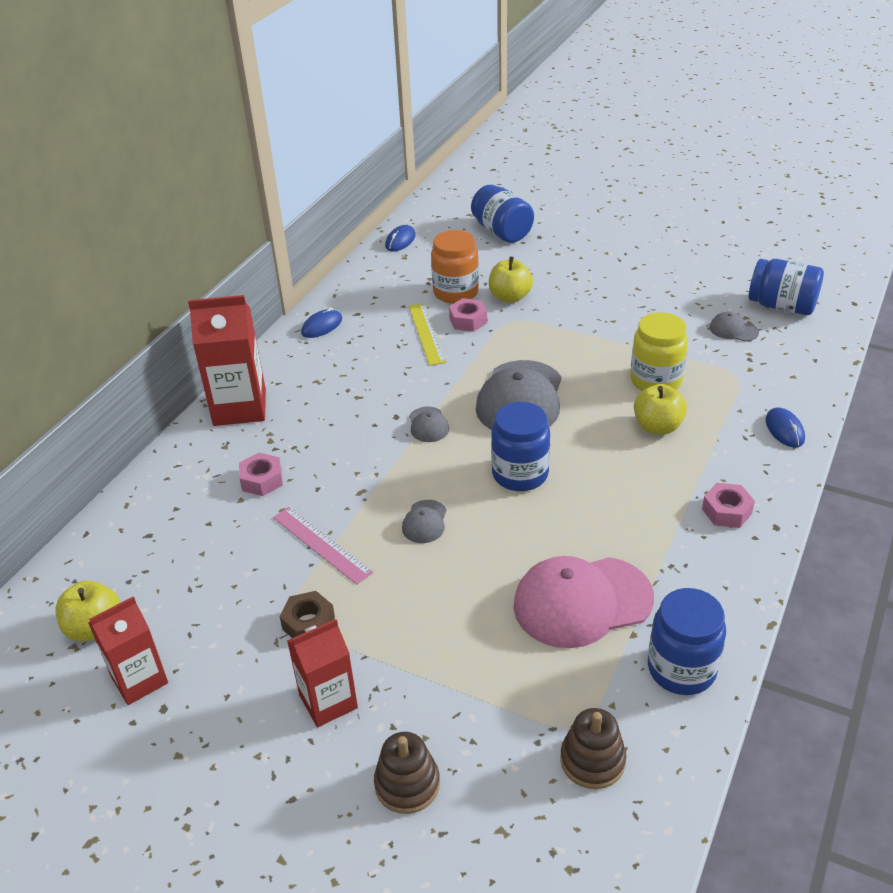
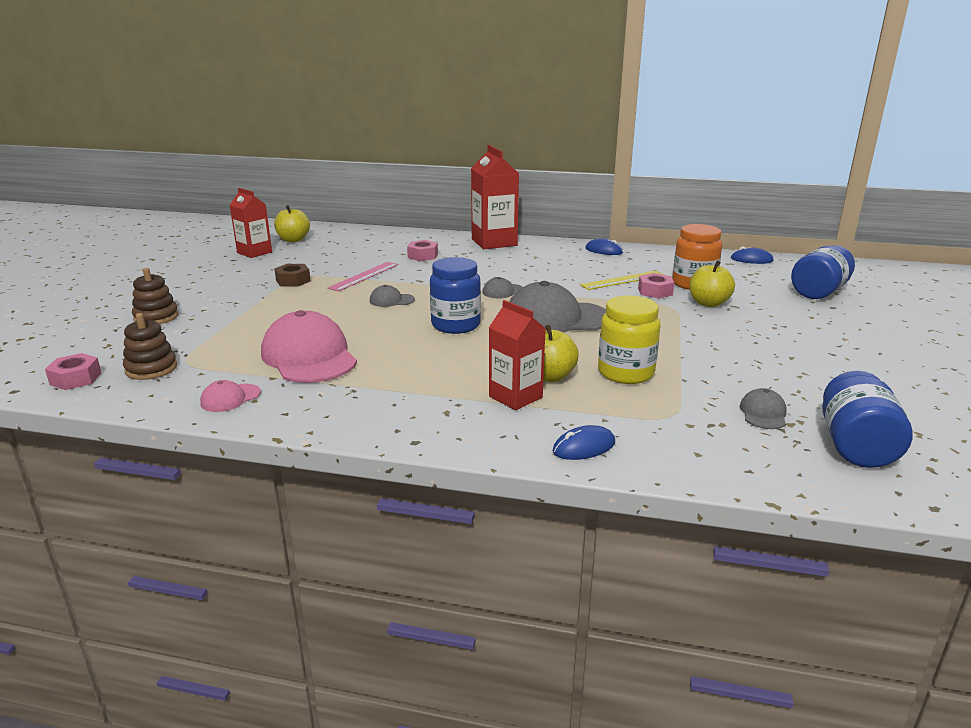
camera: 75 degrees right, 15 degrees down
(328, 701) = (228, 292): red carton -> red carton (515, 397)
(681, 669) = (230, 398): blue jar -> pink cap
(726, 511) = (432, 414): pink nut -> pink nut (75, 379)

